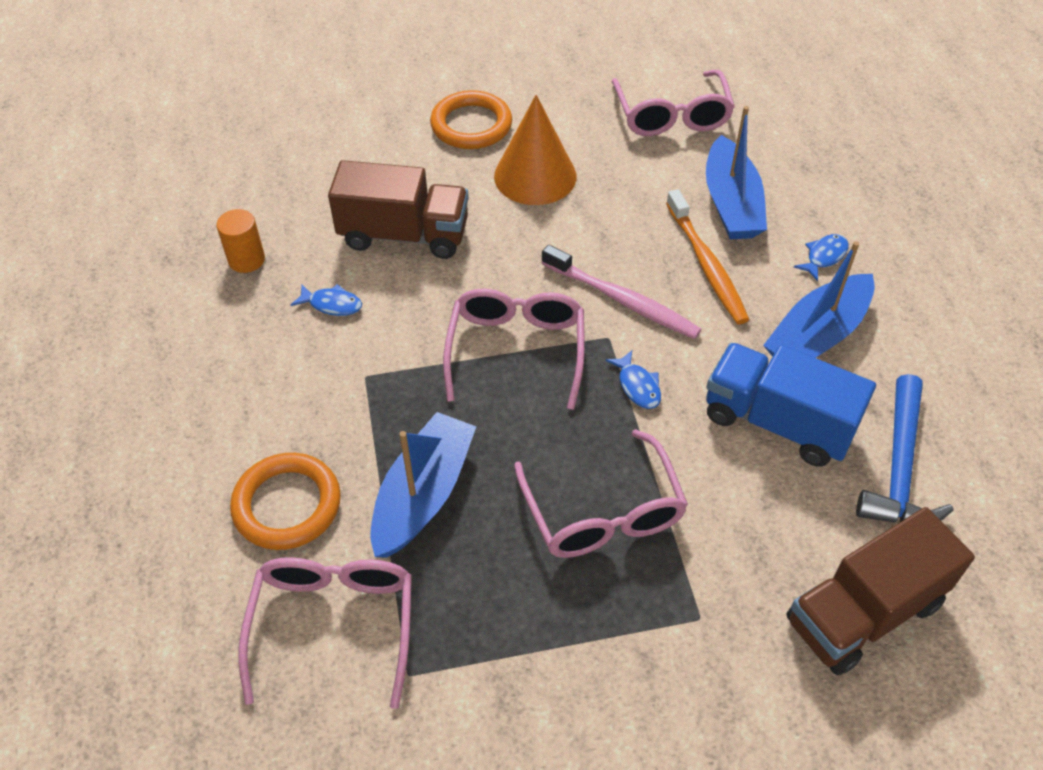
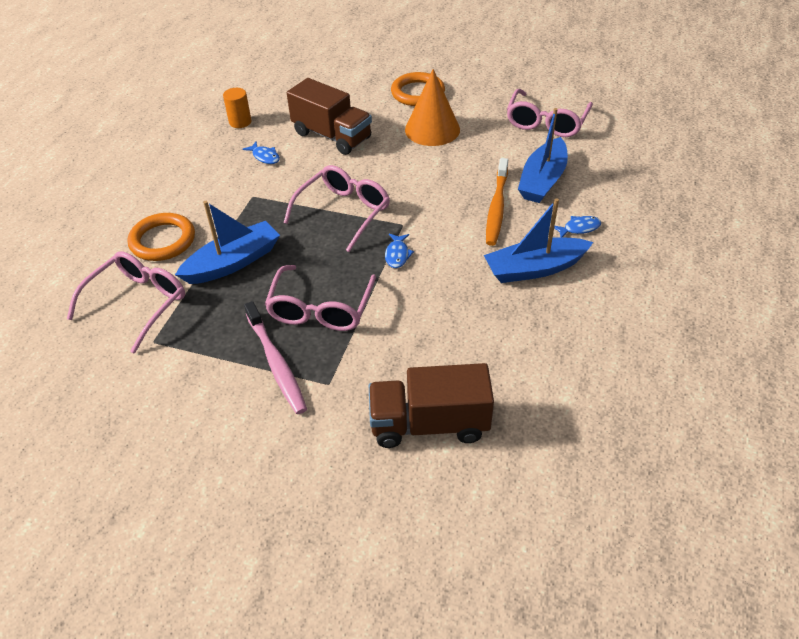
camera: 30 degrees right, 5 degrees down
(622, 300) = (427, 208): pink toothbrush -> pink toothbrush (276, 363)
(777, 422) = (466, 305): blue truck -> none
(899, 468) = (523, 359): blue hammer -> none

